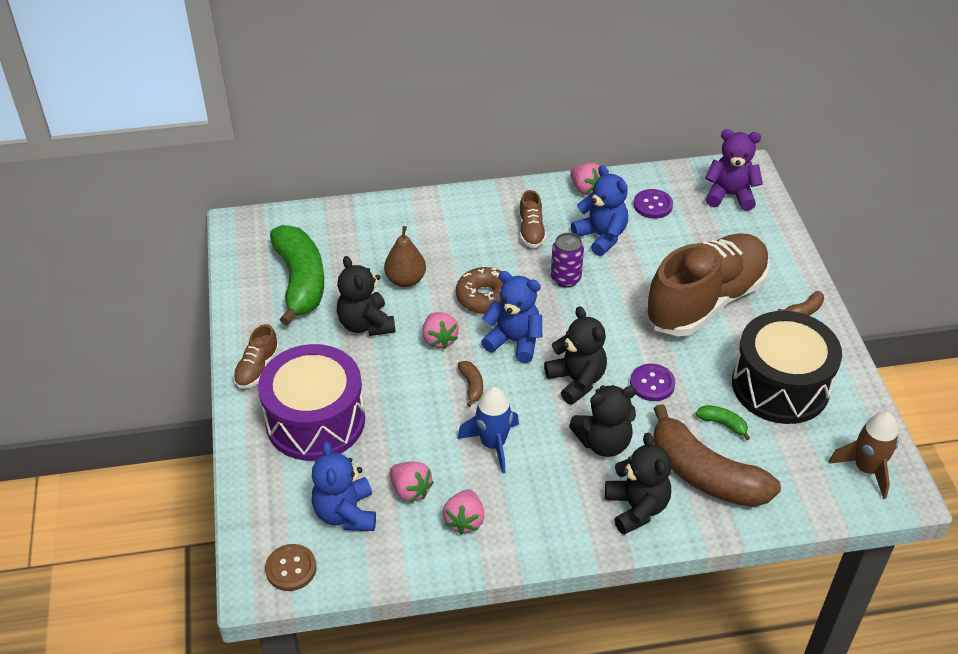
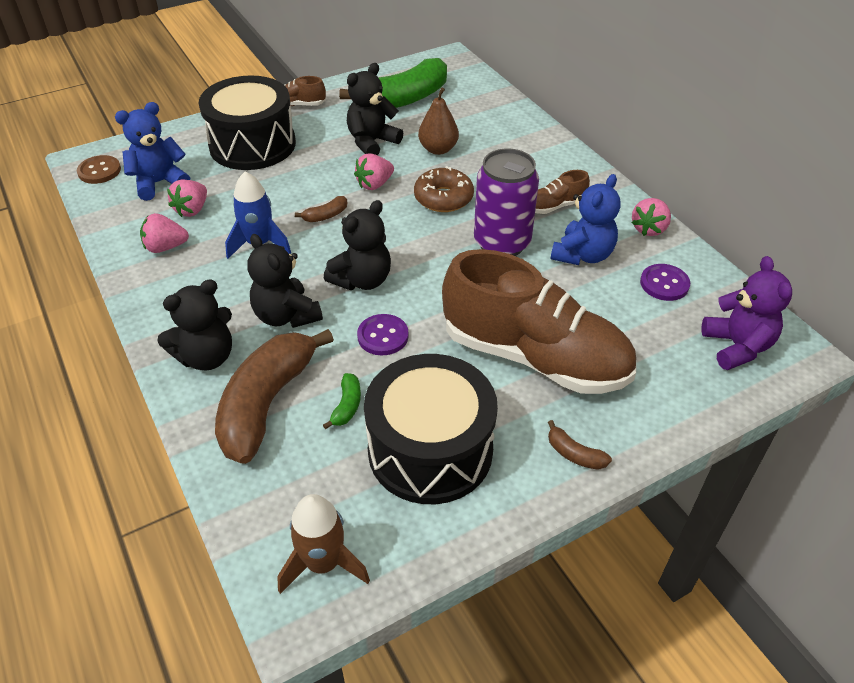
camera: 70 degrees right, 0 degrees up
(315, 421) = (252, 145): purple drum -> black drum
(514, 341) = (395, 228): blue teddy bear -> none
(565, 278) = (502, 243): purple can -> purple can, size x1.69

